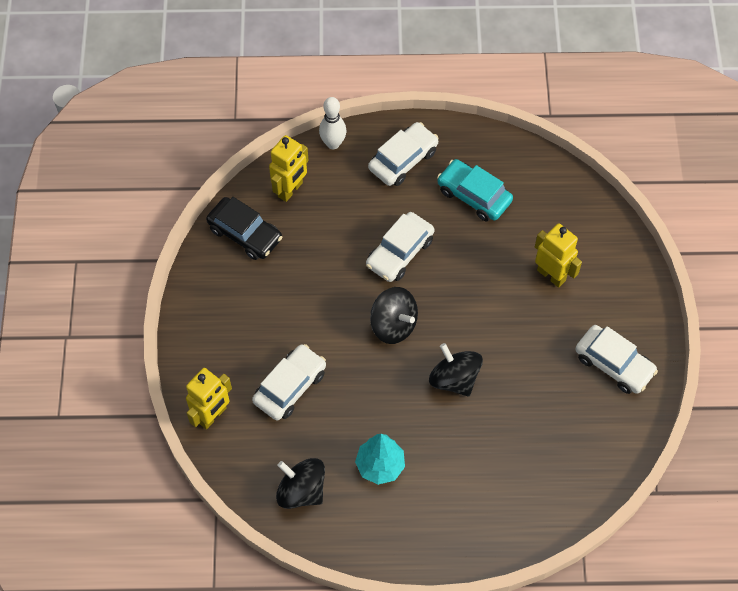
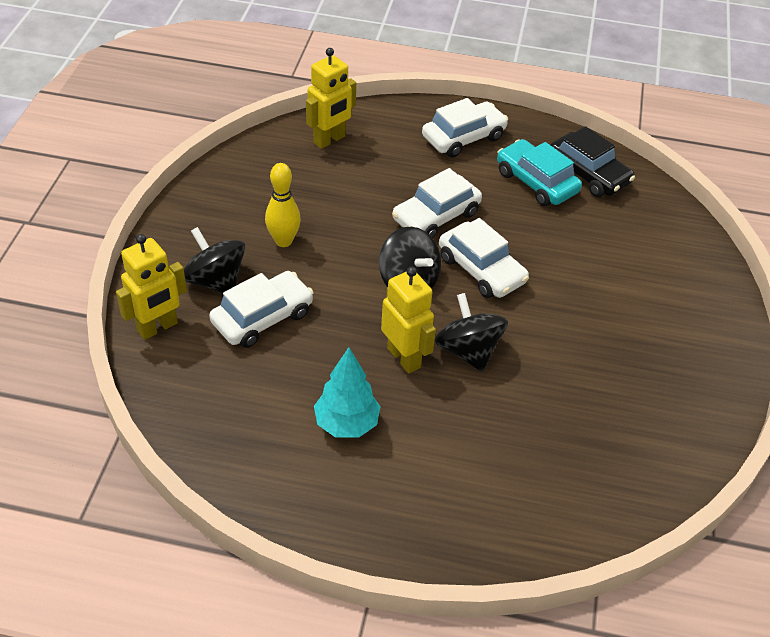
camera: 10 degrees right, 15 degrees down
(245, 234) = (265, 167): black car -> black car (588, 174)
(284, 308) = (283, 241): none -> yellow bowling pin
(301, 490) = (236, 430): black spinning top -> black spinning top (215, 281)
(333, 143) = (390, 111): white bowling pin -> none
(551, 275) = (613, 271): yellow robot -> yellow robot (404, 358)
(614, 364) = (676, 376): white car -> white car (481, 269)

